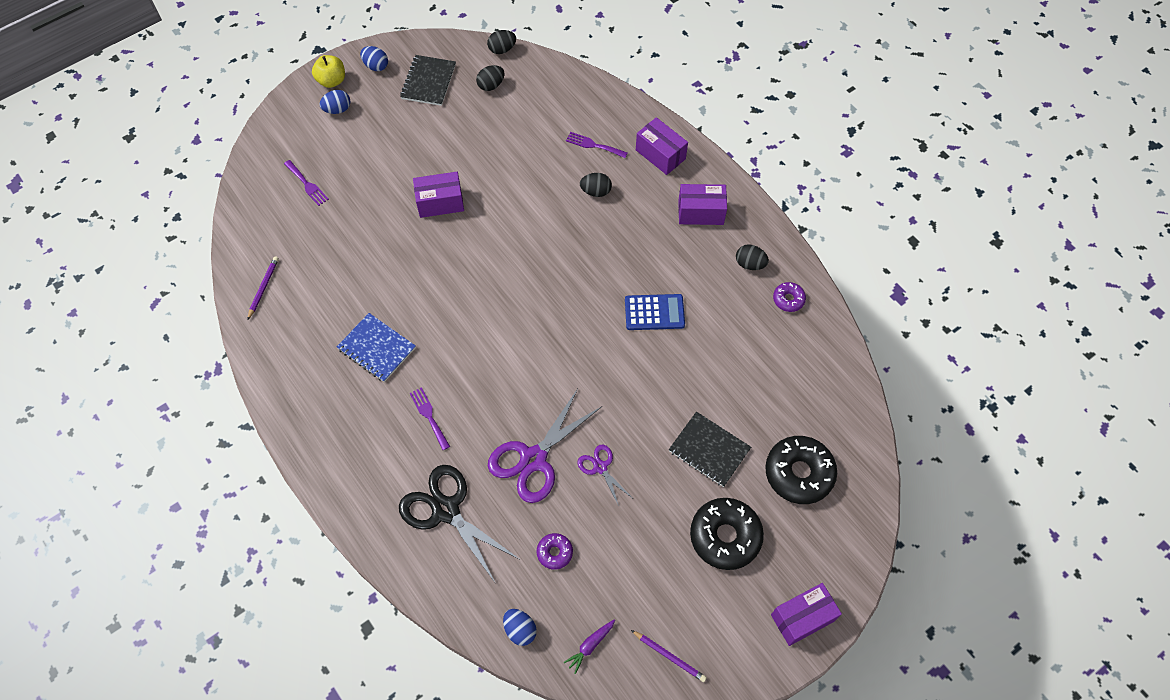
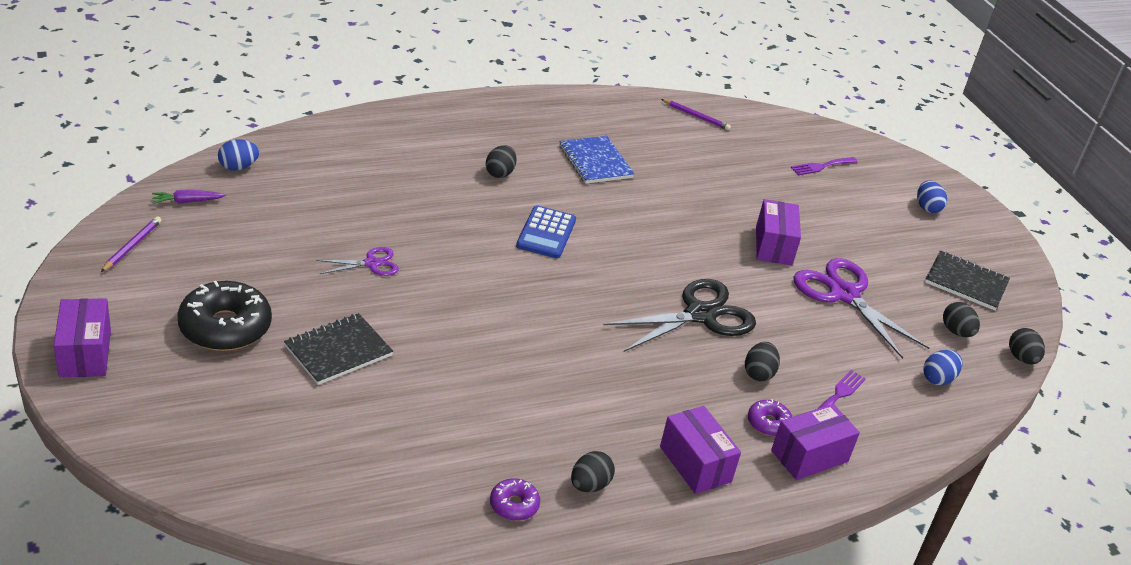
camera: 100 degrees right, 25 degrees down
(332, 81) = (972, 213): yellow apple -> none
(376, 66) = (994, 249): blue egg -> blue egg (938, 379)
(377, 348) = (595, 162): blue notebook -> blue notebook turned 75 degrees counterclockwise
(429, 416) = (500, 173): purple fork -> black egg
(446, 510) = (390, 158): black scissors -> black scissors (700, 315)
(533, 459) = (410, 222): purple scissors -> purple scissors (844, 294)
(554, 552) = (298, 207): purple donut -> purple donut (768, 423)
(590, 646) = (187, 201): purple carrot -> purple carrot turned 75 degrees counterclockwise
(654, 312) = (551, 367): blue calculator -> blue calculator (546, 233)
(669, 656) = (132, 246): purple pencil -> purple pencil turned 150 degrees clockwise
(700, 212) = (695, 464): purple box -> purple box turned 45 degrees counterclockwise
(799, 473) = (256, 417): black donut -> none

